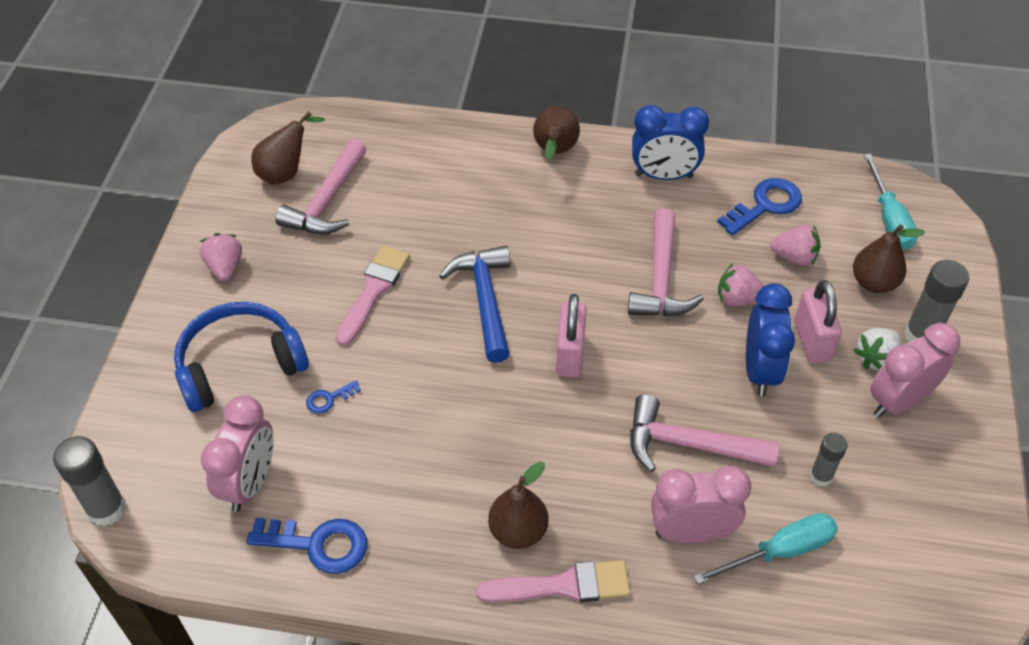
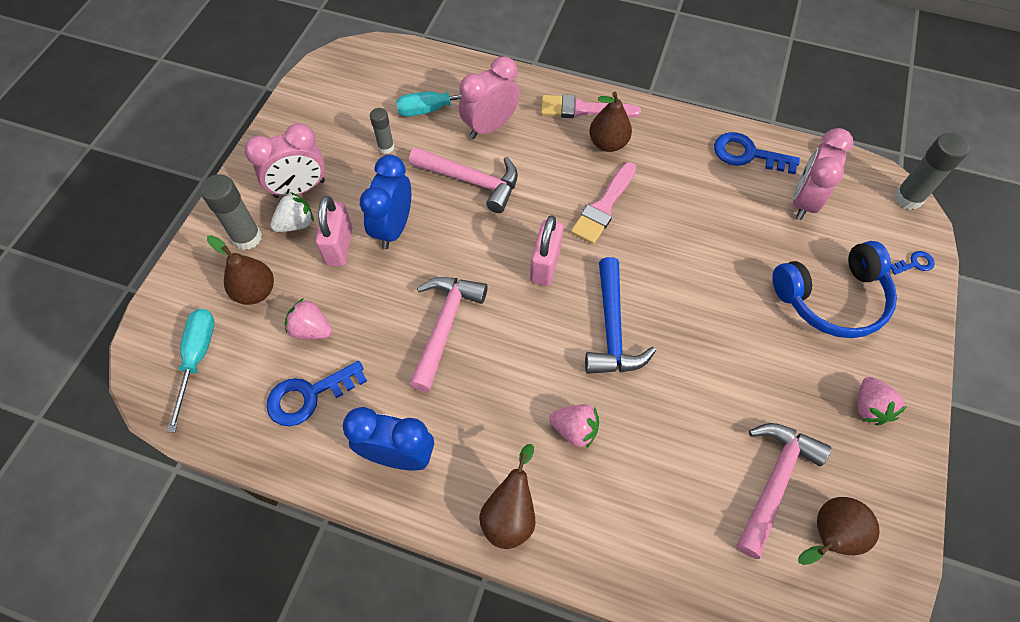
camera: 170 degrees left, 10 degrees up
(329, 399) = (750, 257): blue key -> blue key (914, 263)
(373, 291) = (717, 356): pink brush -> pink brush (603, 207)
(691, 532) = (490, 127): pink clock -> pink clock turned 135 degrees clockwise
(737, 299) = (383, 294): pink strawberry -> pink strawberry (574, 430)

